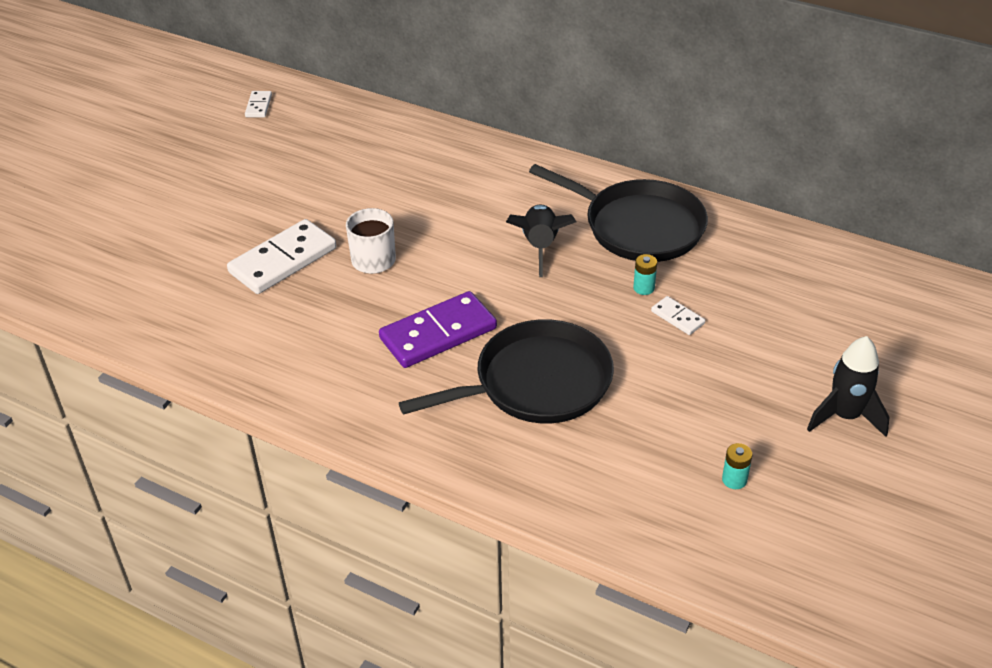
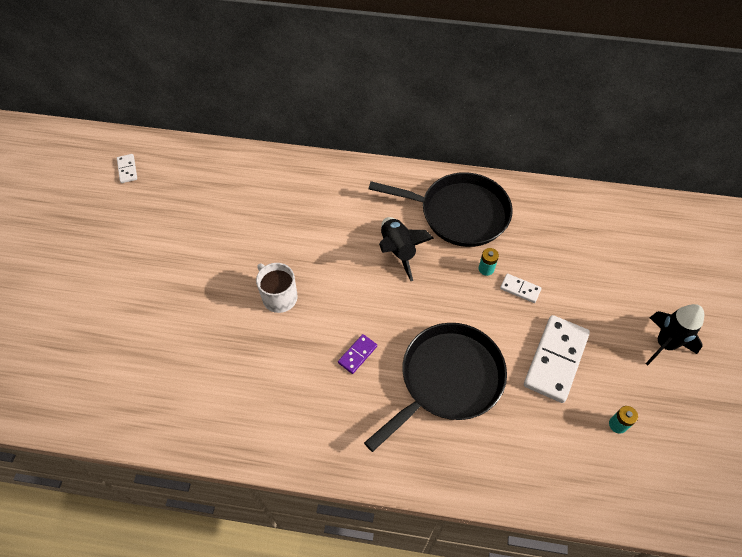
camera: 20 degrees left, 15 degrees up
(283, 260) = (209, 317): white domino -> white domino (555, 359)
(438, 334) = (357, 354): purple domino -> purple domino, size x0.47

